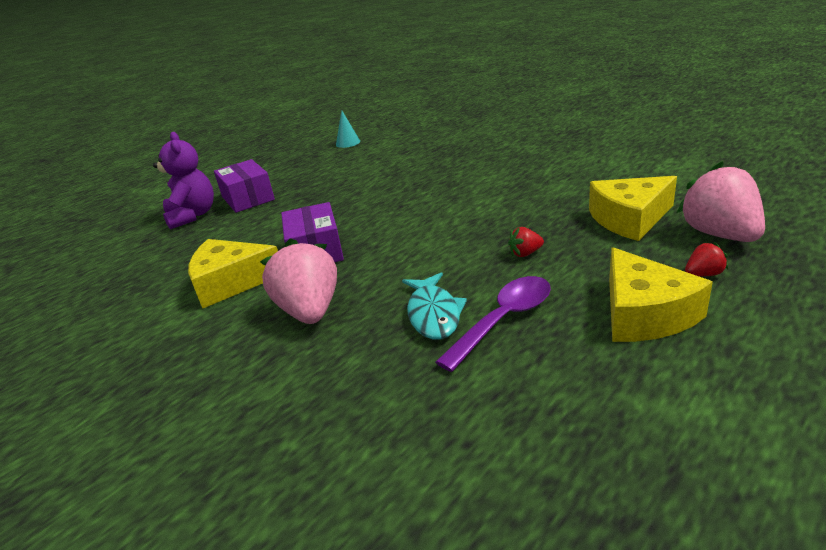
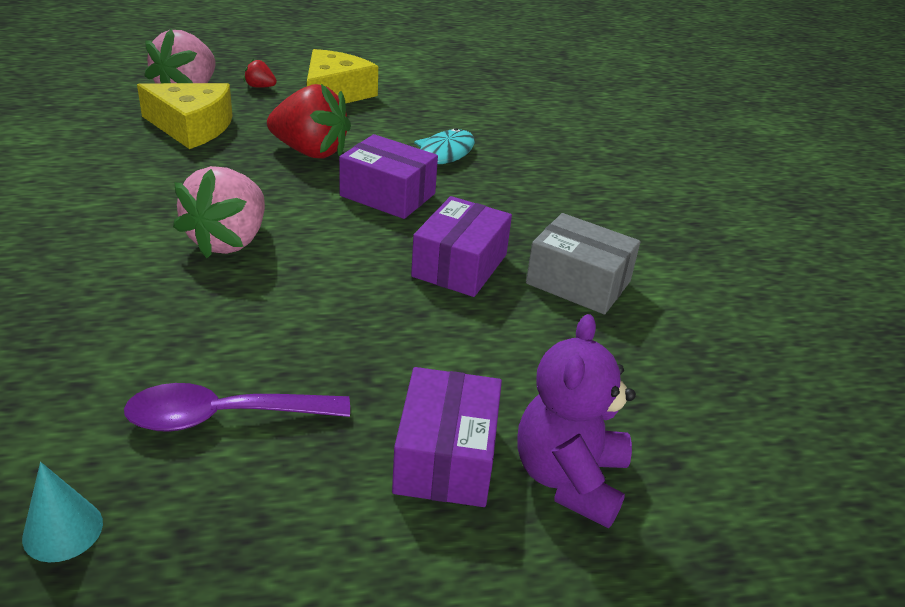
camera: 150 degrees left, 5 degrees up
(231, 282) = (578, 282): yellow cheese -> grey box
(309, 310) = (526, 209): pink strawberry -> pink strawberry (229, 241)
(419, 260) = (388, 195): none -> purple box
(504, 320) = (408, 130): purple spoon -> purple spoon (223, 417)
(525, 253) = (310, 152): red strawberry -> red strawberry, size x2.27

